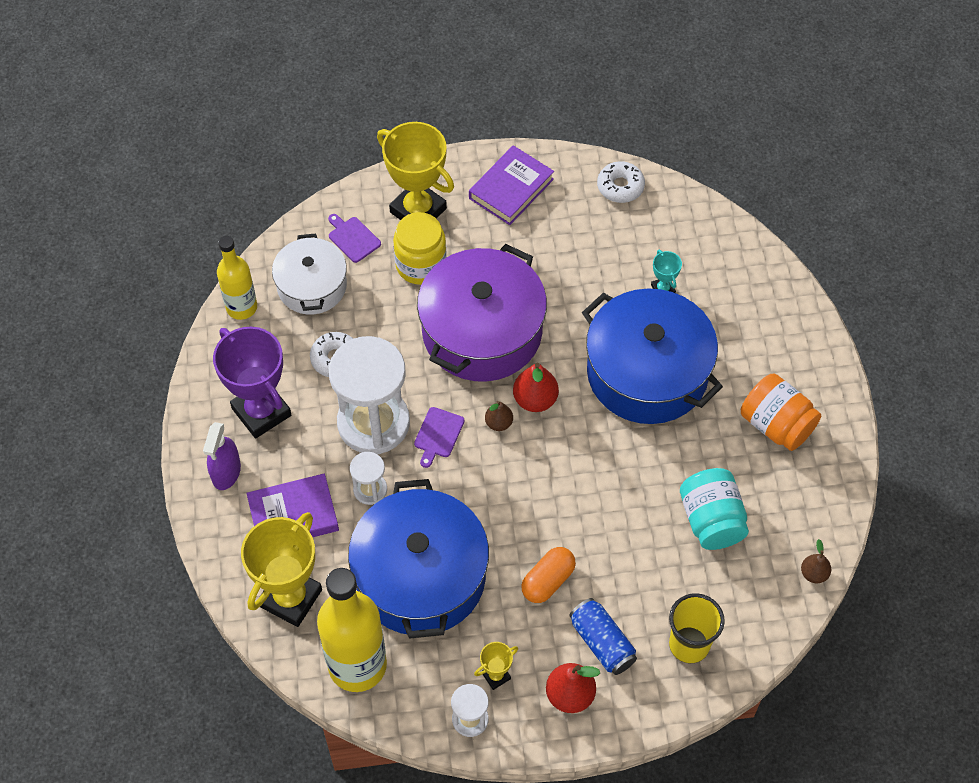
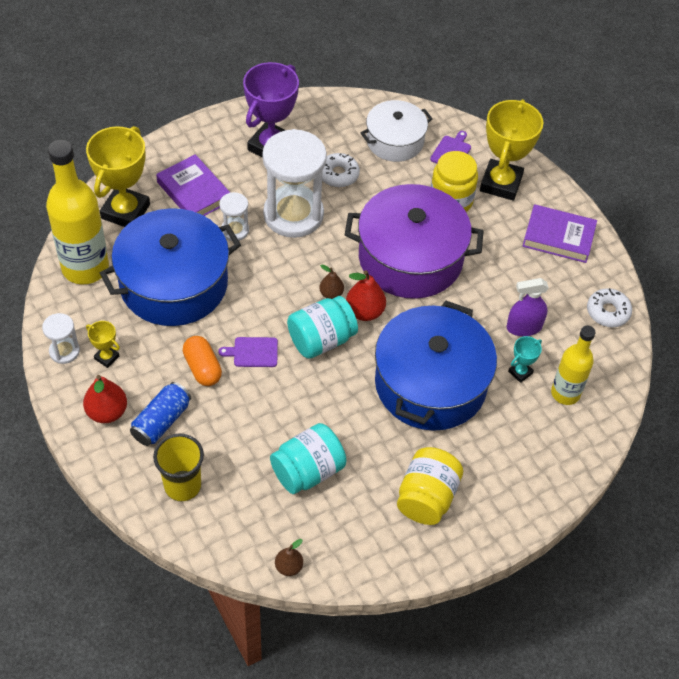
camera: 65 degrees right, 5 degrees down
(226, 472) = (212, 143): purple spray bottle -> purple spray bottle (524, 327)
(241, 307) = (354, 107): yellow bottle -> yellow bottle (565, 393)
(290, 598) = (125, 211): yellow trophy -> yellow trophy turned 75 degrees counterclockwise
(438, 435) = (302, 258): purple cutting board -> purple cutting board (253, 352)
(548, 581) = (202, 368): orange capsule -> orange capsule turned 45 degrees clockwise
(555, 453) = (321, 340): none -> turquoise jar
(776, 425) = (427, 497): orange jar -> yellow jar

